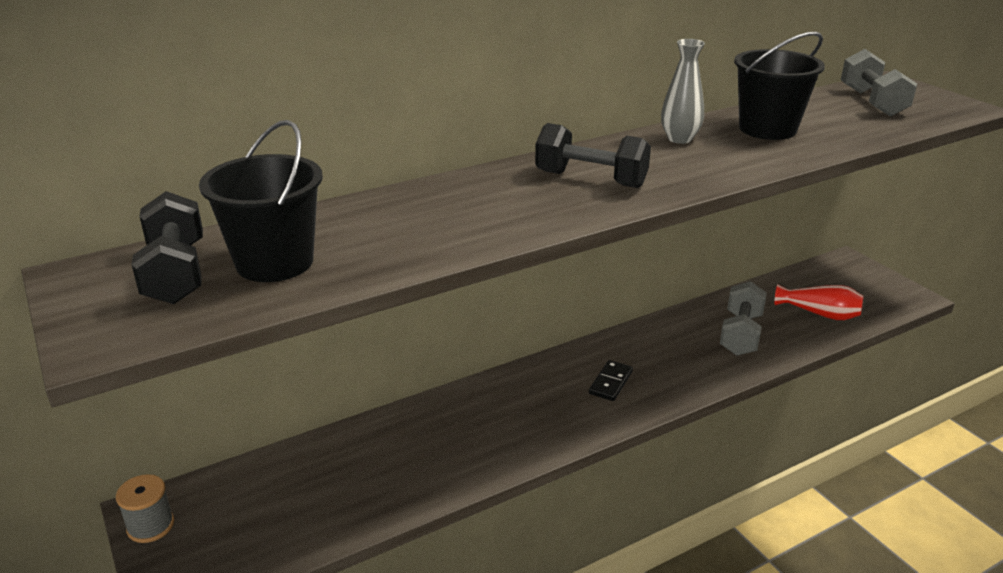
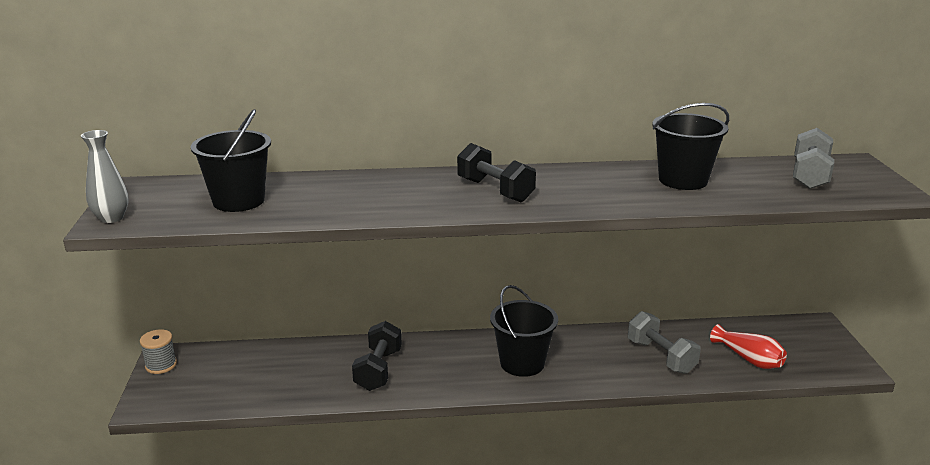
camera: 25 degrees right, 5 degrees down
(176, 273) = (181, 195): black dumbbell -> black dumbbell (378, 370)
(611, 383) = (522, 363): black domino -> black bucket
(679, 139) = (600, 175): grey vase -> grey vase (111, 218)
(740, 334) = (661, 356): grey dumbbell -> grey dumbbell turned 75 degrees counterclockwise

